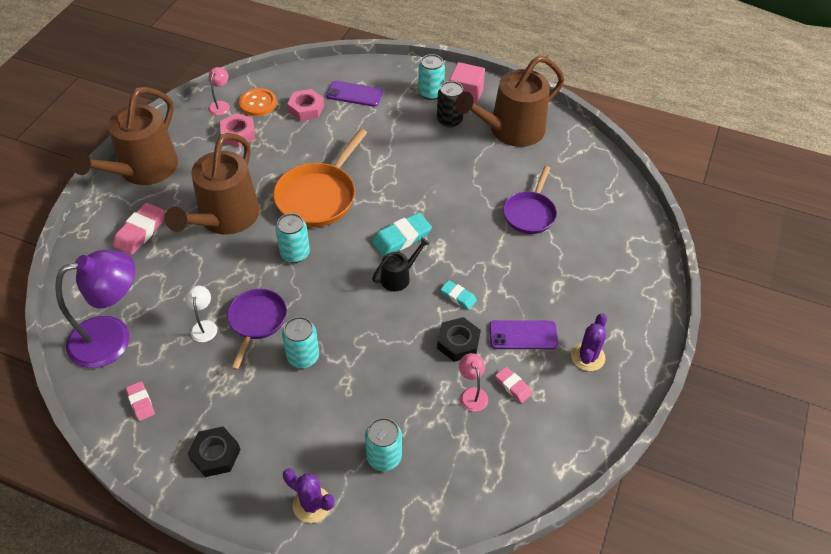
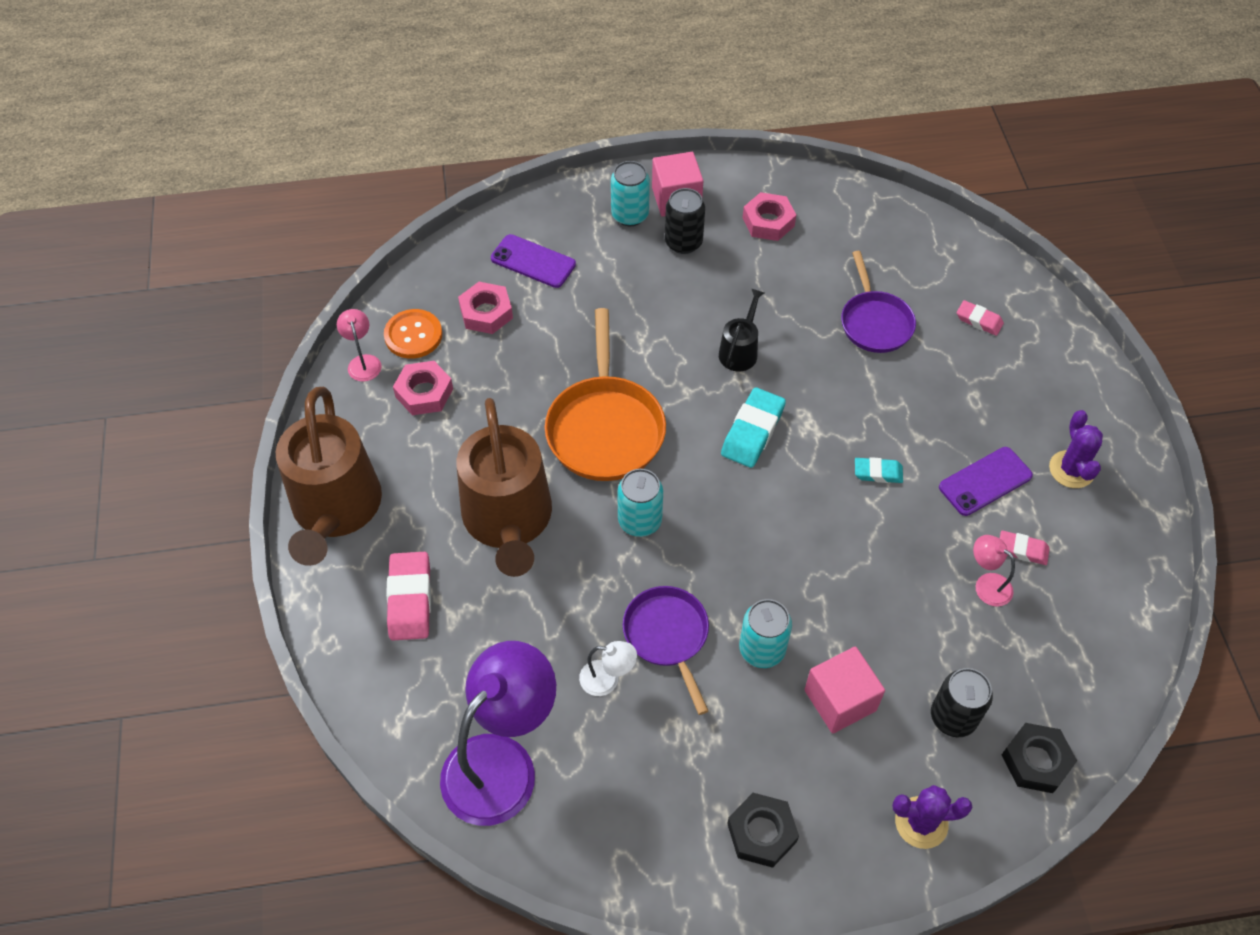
camera: 30 degrees left, 5 degrees up
(141, 402) = (614, 824): pink eraser -> pink eraser (979, 320)
(204, 326) = (607, 679): white lamp -> white lamp turned 135 degrees clockwise
(324, 409) = (840, 700): none -> pink cube
(354, 94) = (533, 261): purple phone -> purple phone turned 45 degrees clockwise
(384, 457) = (953, 717): turquoise can -> black can
(398, 277) = (790, 485): black watering can -> black watering can (740, 351)
(458, 343) = (923, 530): black nut -> black nut (1036, 761)
(511, 130) = (768, 222): brown watering can -> pink nut

